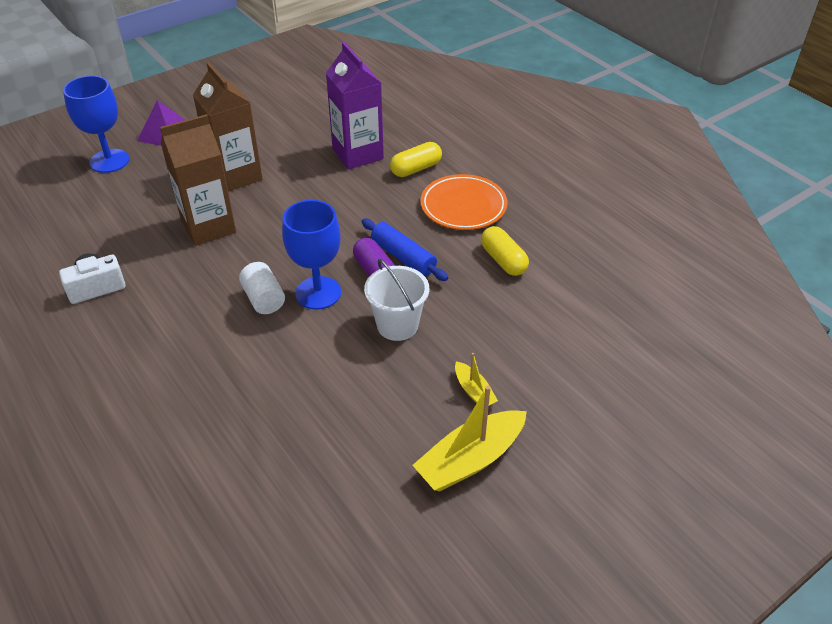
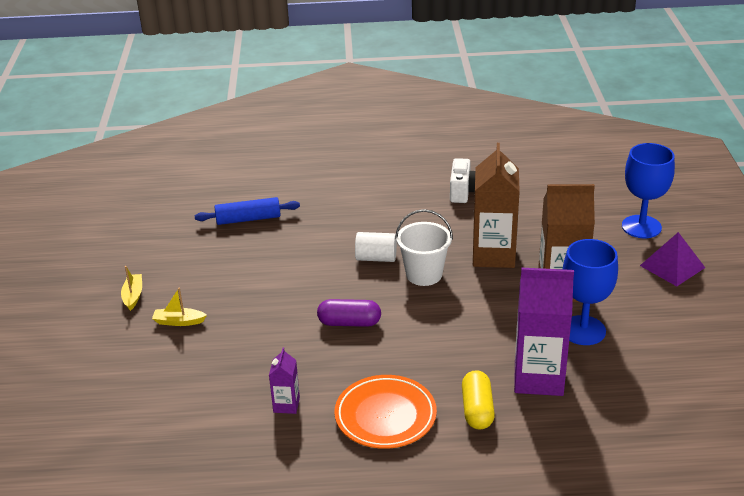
camera: 125 degrees right, 10 degrees down
(318, 293) = (356, 285): blue goblet -> blue goblet (583, 330)
(397, 325) = (279, 311): white bucket -> white bucket (424, 274)
(403, 257) = (352, 346): blue rolling pin -> blue rolling pin (248, 219)
(470, 460) = (133, 296): yellow boat -> yellow boat, size x0.52
(503, 260) = (286, 405): yellow capsule -> purple carton

